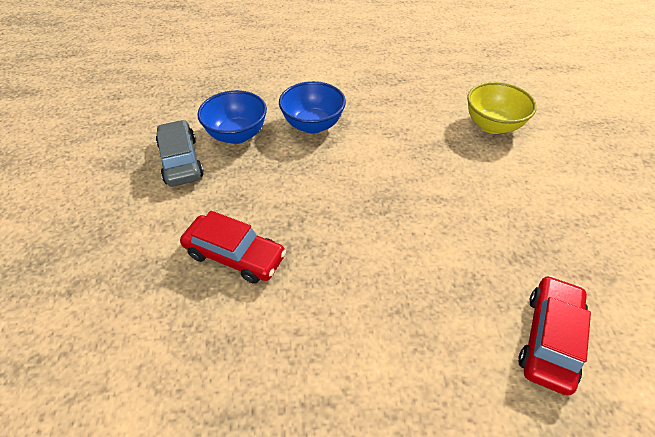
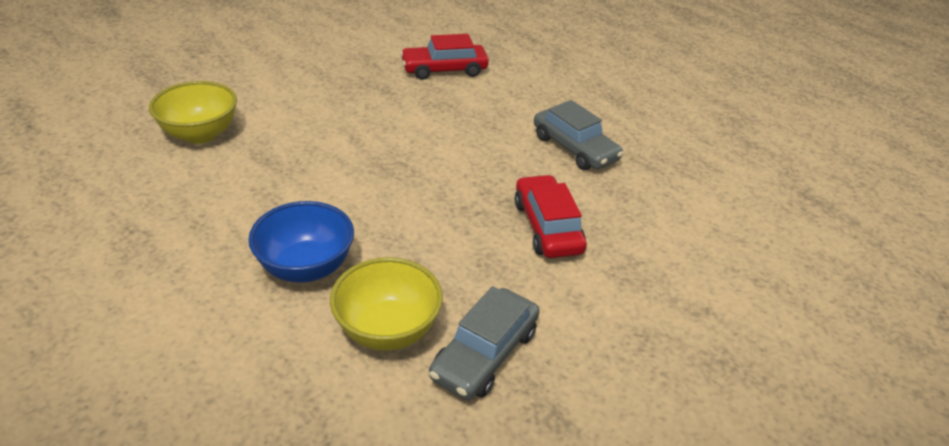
camera: 130 degrees left, 10 degrees down
(237, 135) = (387, 330): blue bowl -> yellow bowl
(311, 362) = (574, 148): none -> grey car

